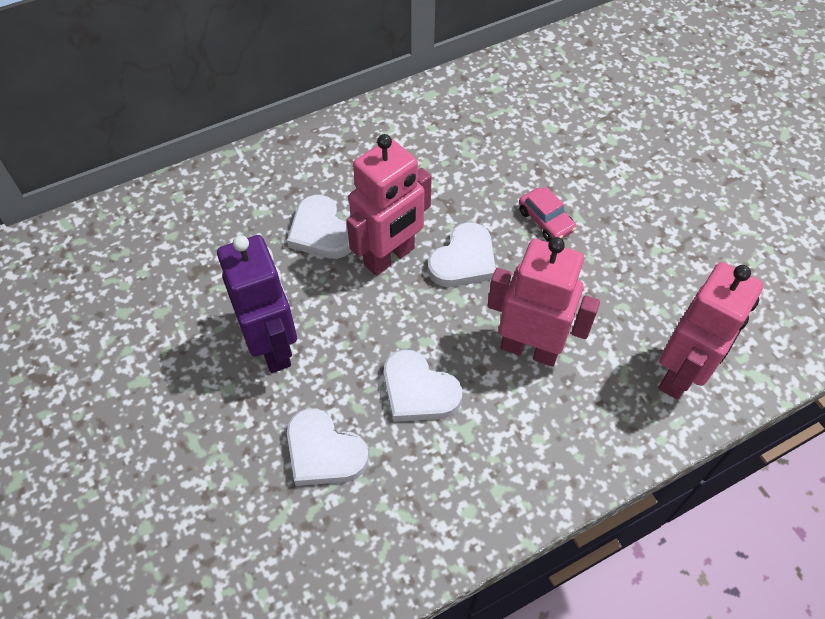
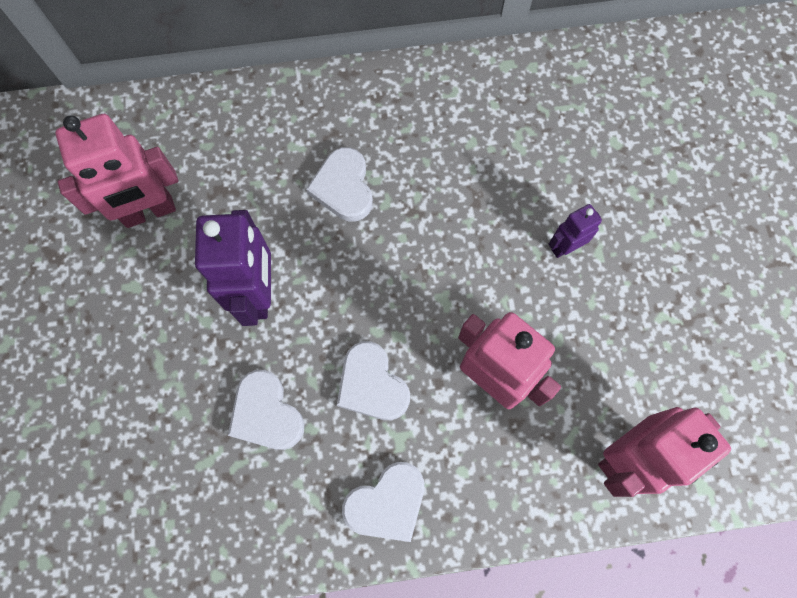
camera: 20 degrees right, 15 degrees up
(390, 257) = (398, 236): pink robot -> pink robot (149, 212)
(463, 260) = (467, 263): white heart -> white heart (387, 503)
(545, 220) = (565, 247): pink car -> purple robot

